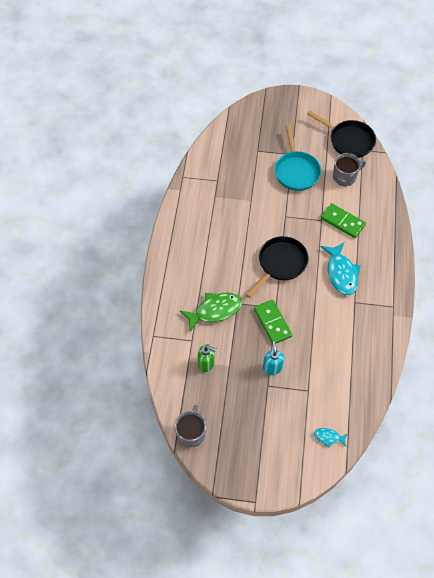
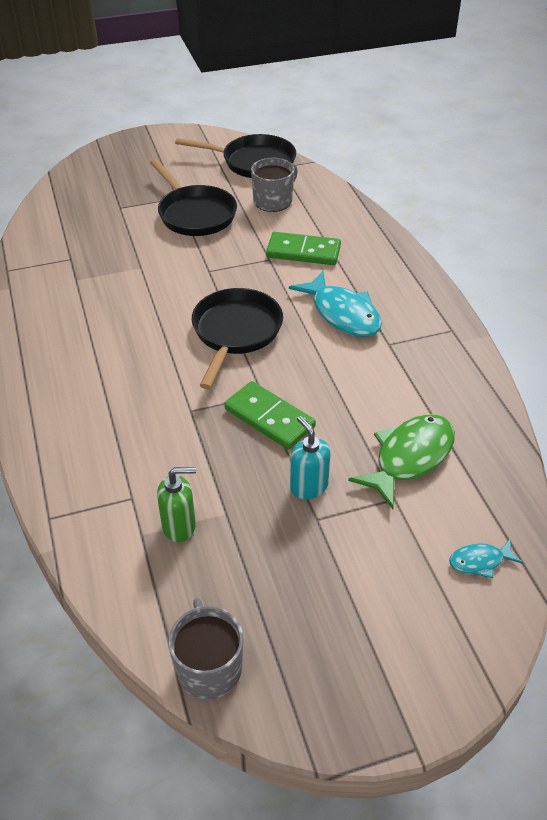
camera: 25 degrees left, 15 degrees down
(215, 310) = (154, 435): green fish -> green fish (409, 457)
(296, 171) = (195, 214): turquoise pan -> black pan

